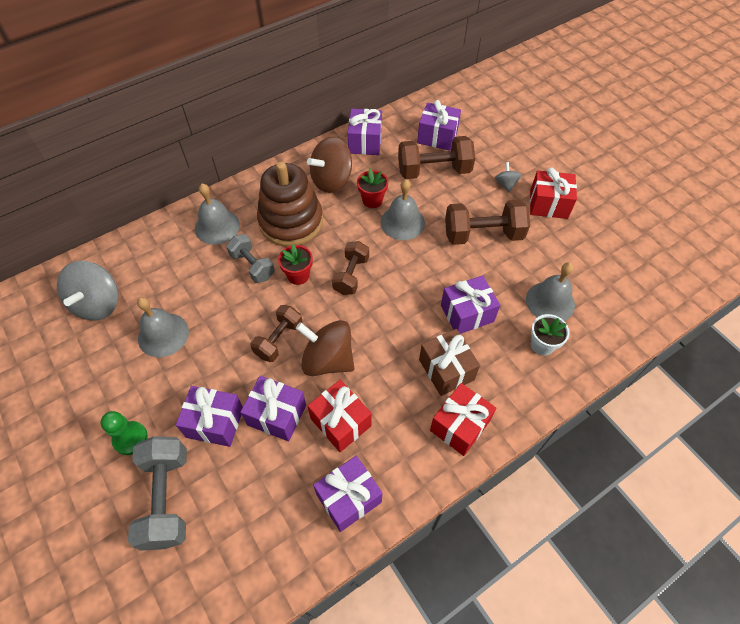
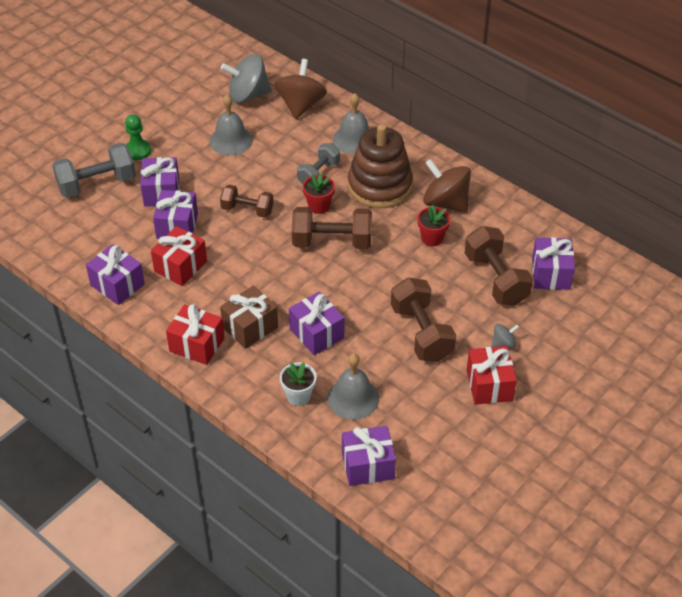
camera: 75 degrees right, 10 degrees down
(328, 360) = (237, 245): brown spinning top -> brown spinning top (301, 105)
(351, 275) = (332, 242): brown dumbbell -> brown dumbbell, size x1.55
(365, 142) = (512, 216): purple gift -> purple gift (368, 465)
(402, 222) = (412, 267): grey bell -> none

